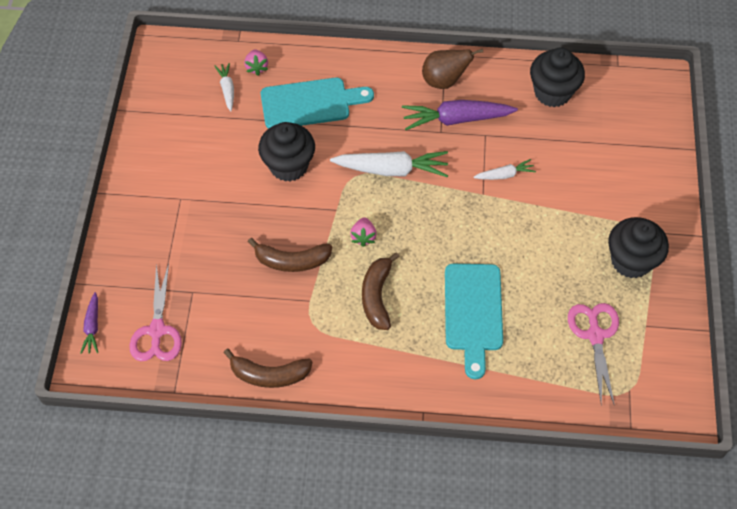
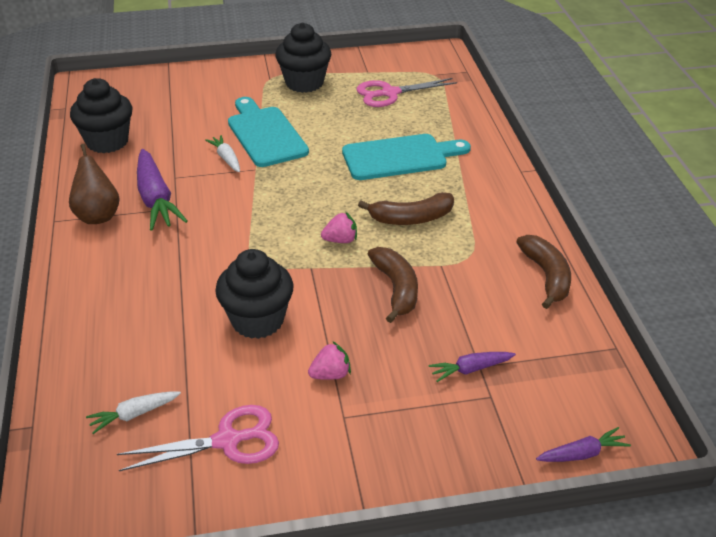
camera: 105 degrees left, 20 degrees down
(157, 330) = (549, 385): pink scissors -> pink scissors (227, 441)
(191, 285) = (470, 369): none -> purple carrot
(257, 67) = (87, 391): pink strawberry -> pink strawberry (330, 374)
(310, 103) = (148, 322): turquoise cutting board -> turquoise cutting board (265, 134)
(392, 169) = (240, 235): white carrot -> none

